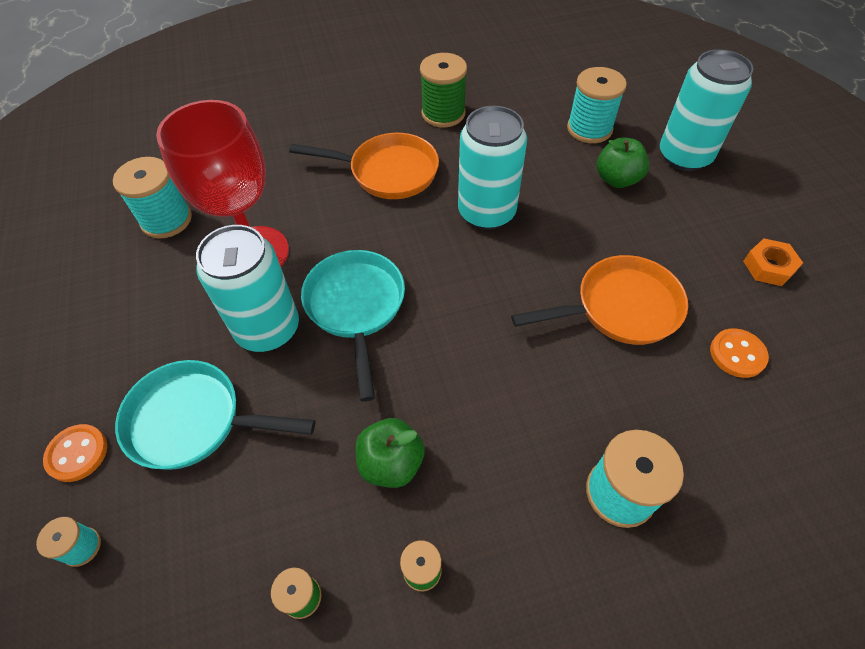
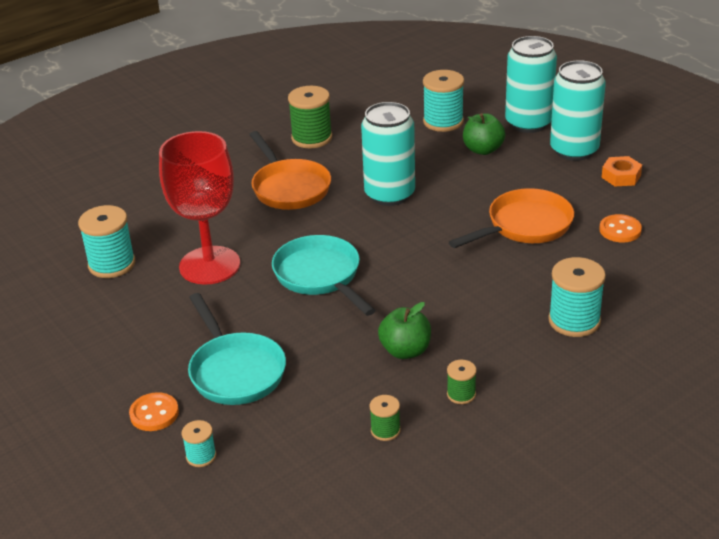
camera: 20 degrees left, 20 degrees down
(193, 421) = (235, 371): turquoise pan -> turquoise pan turned 105 degrees counterclockwise
(268, 328) = (256, 306): turquoise can -> turquoise can (574, 150)
(388, 172) = (289, 188): orange pan -> orange pan turned 75 degrees clockwise

